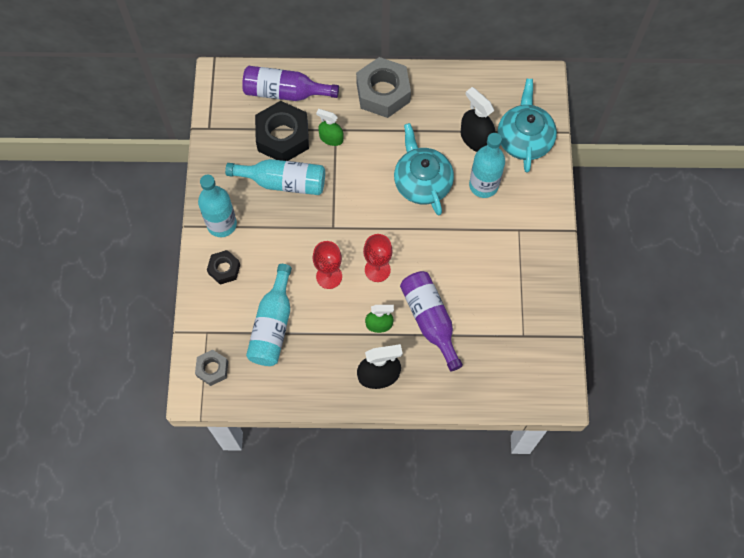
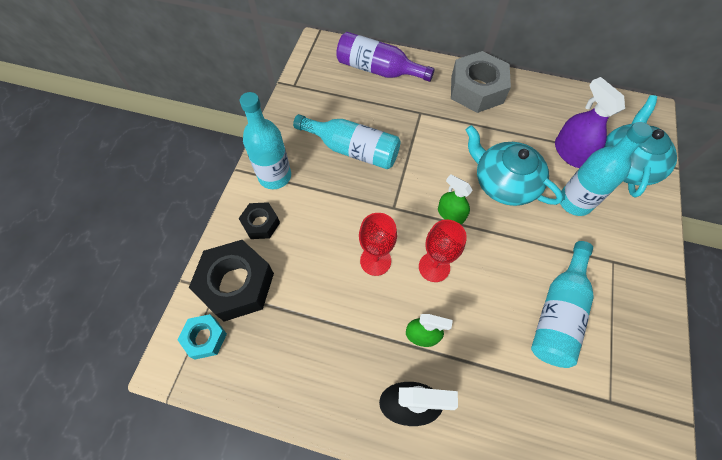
camera: 15 degrees right, 5 degrees down
(212, 369) = (205, 338): grey nut -> turquoise nut
(273, 325) = (294, 302): turquoise bottle -> turquoise bottle (558, 313)
(283, 137) = (364, 108): black nut -> black nut (236, 284)
(331, 138) = (414, 119): green spray bottle -> green spray bottle (451, 214)
(422, 182) = (504, 183): turquoise teapot -> turquoise teapot turned 45 degrees counterclockwise
(430, 320) = (488, 347): purple bottle -> none
(476, 139) = (571, 153): black spray bottle -> purple spray bottle

